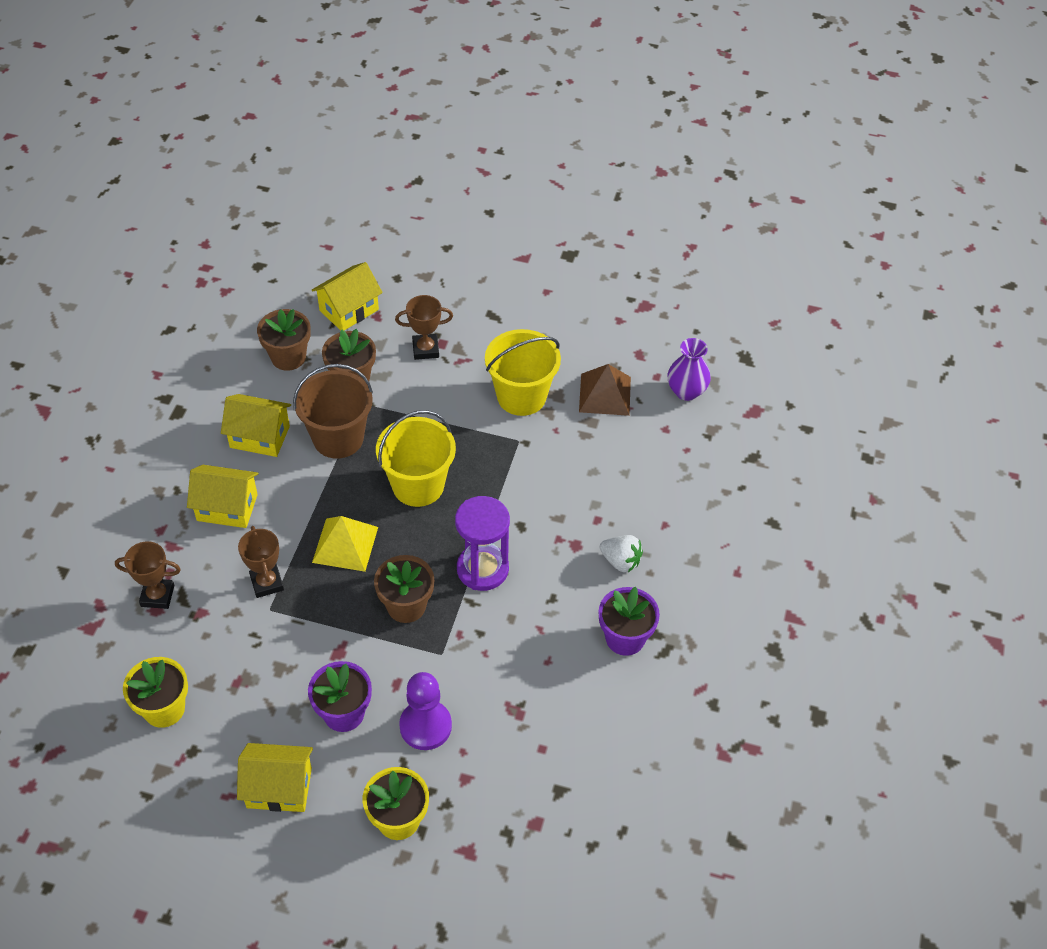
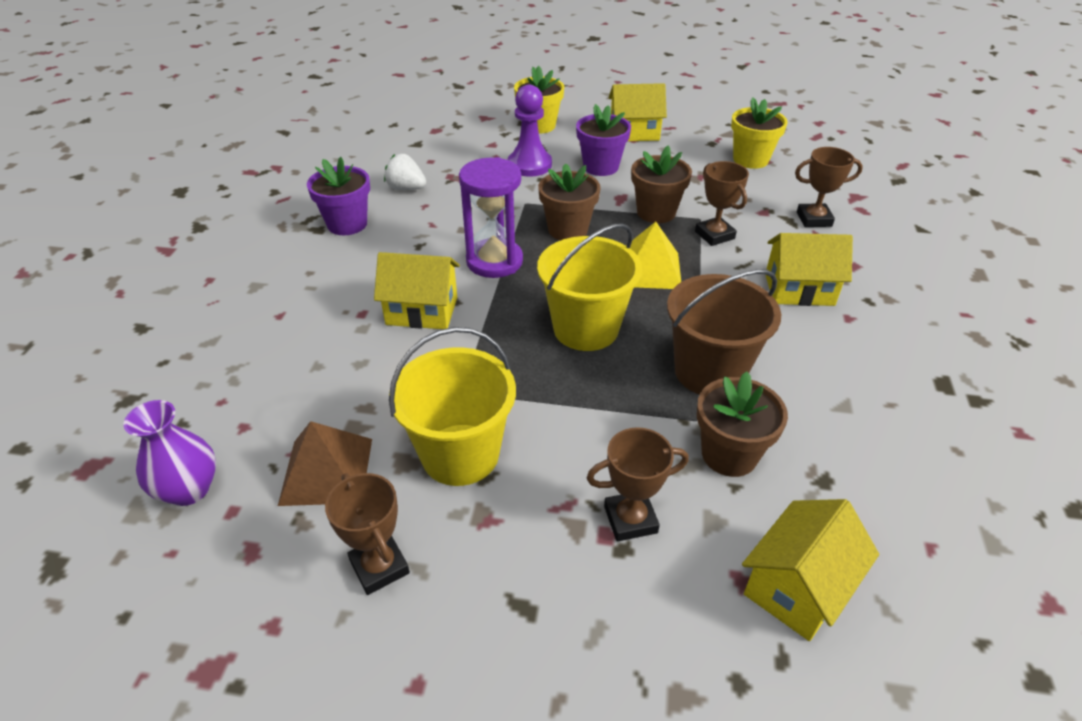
camera: 175 degrees right, 10 degrees down
(260, 437) = (813, 364): yellow house -> yellow house (422, 311)
(288, 357) = (847, 481): brown flower pot -> brown flower pot (656, 212)
(567, 340) = (379, 567): none -> brown trophy
(620, 561) = (340, 279): white strawberry -> white strawberry (406, 188)

